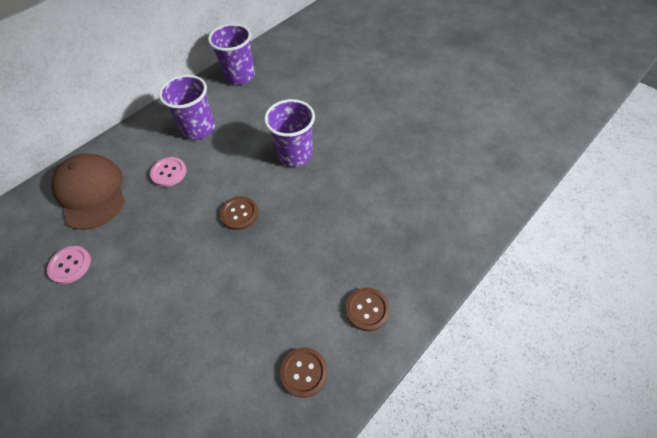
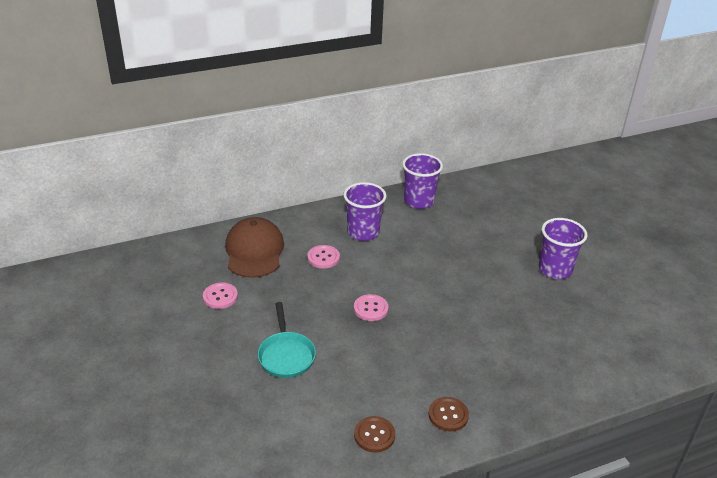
camera: 20 degrees right, 20 degrees down
(170, 310) = (286, 355): none -> turquoise pan
(239, 214) = (371, 309): brown button -> pink button
(295, 154) = (440, 281): purple cup -> purple cup (555, 269)

